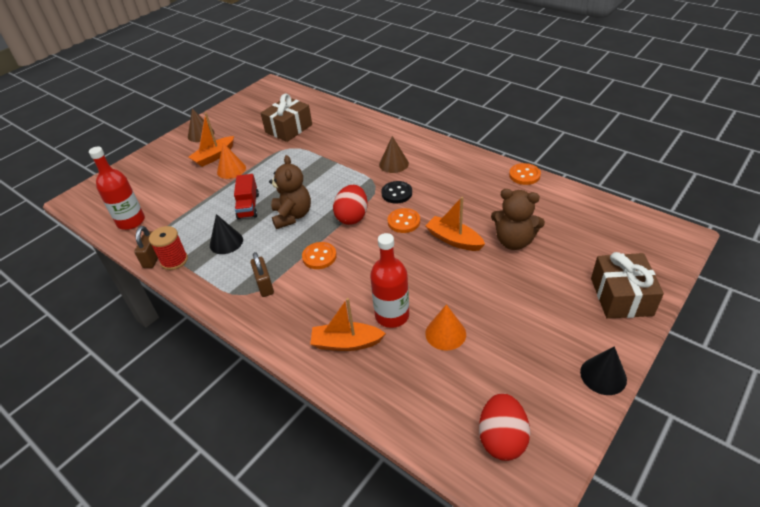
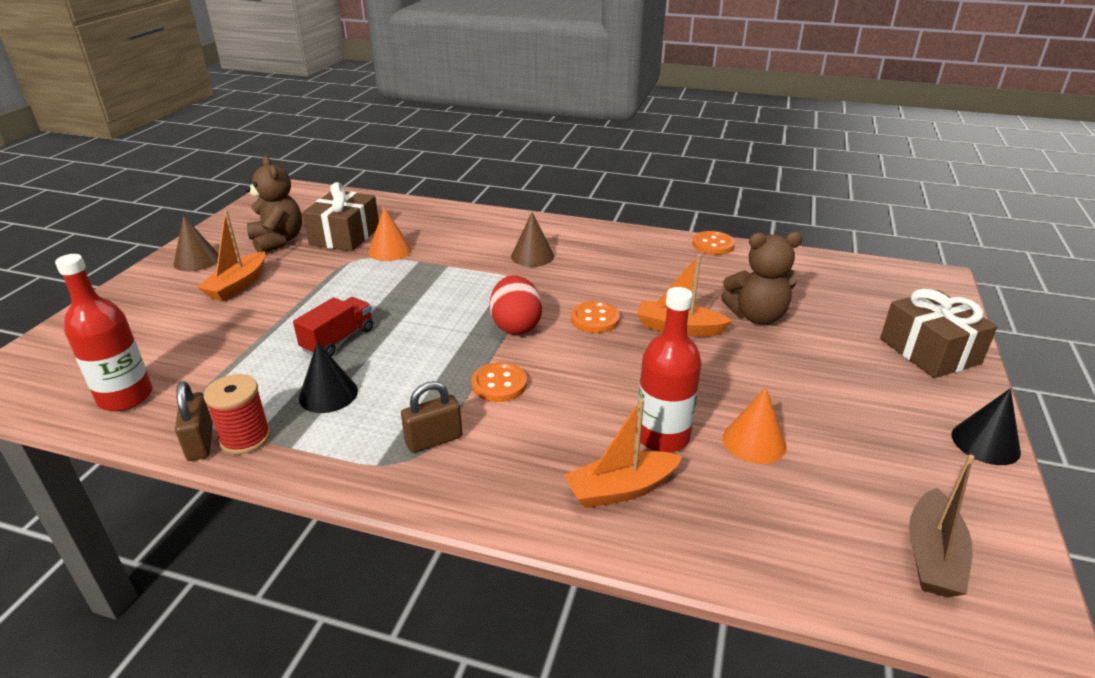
camera: 25 degrees left, 10 degrees down
(231, 170) = (279, 297): orange cone -> orange cone (390, 250)
(248, 206) = (338, 340): red truck -> red truck turned 120 degrees counterclockwise
(264, 285) = (434, 440): brown padlock -> brown padlock turned 75 degrees counterclockwise
(292, 216) = (420, 340): brown teddy bear -> brown teddy bear (278, 241)
(396, 193) = (561, 288): black button -> none
(501, 438) = (932, 556): red egg -> brown boat

